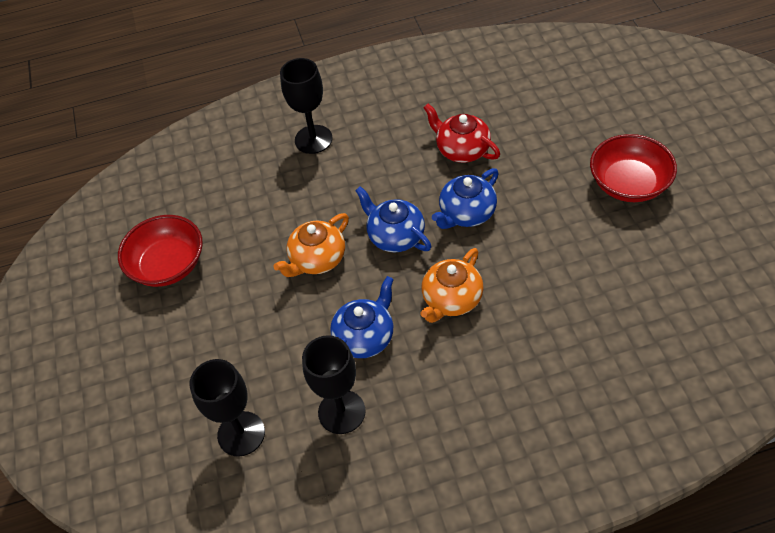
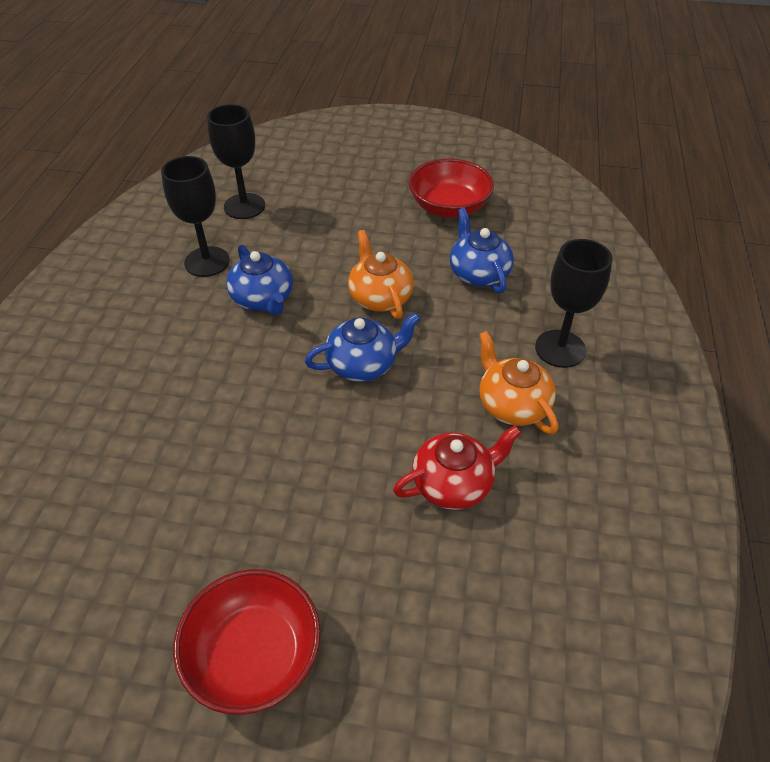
camera: 110 degrees right, 5 degrees down
(451, 299) = (246, 375): orange teapot -> orange teapot (512, 404)
(466, 213) = (346, 439): blue teapot -> blue teapot (478, 273)

